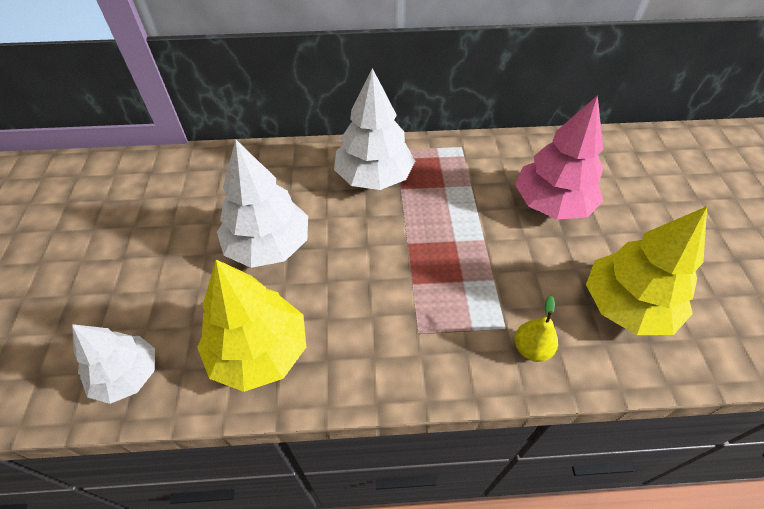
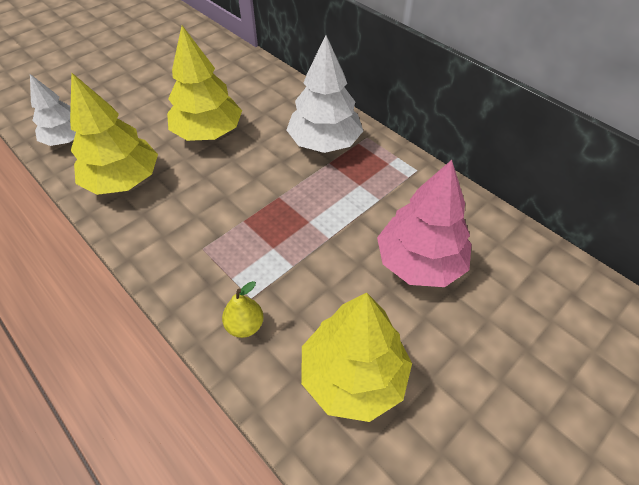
camera: 50 degrees right, 0 degrees up
(268, 245) = (208, 132): white tree -> yellow tree

